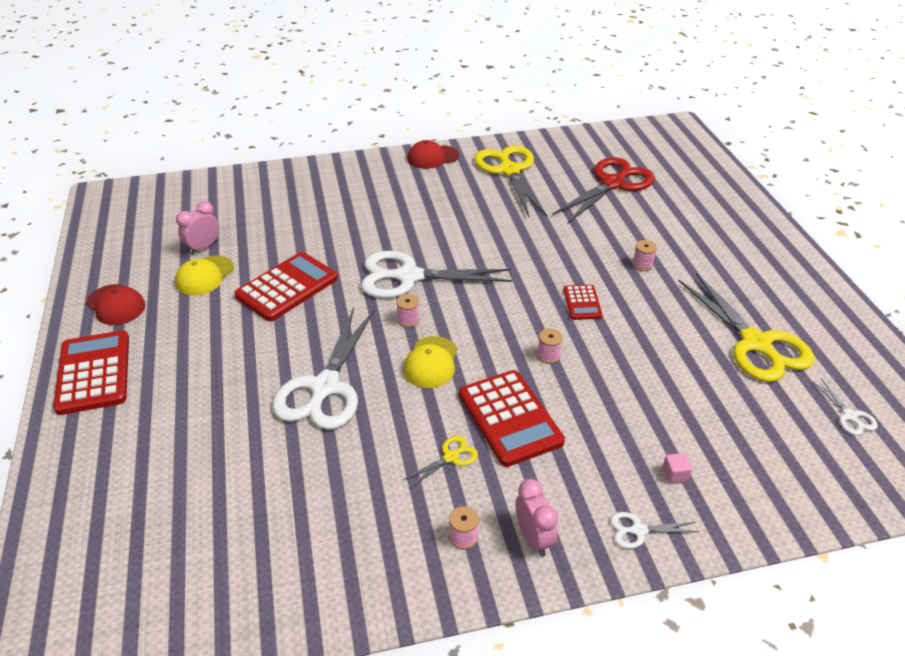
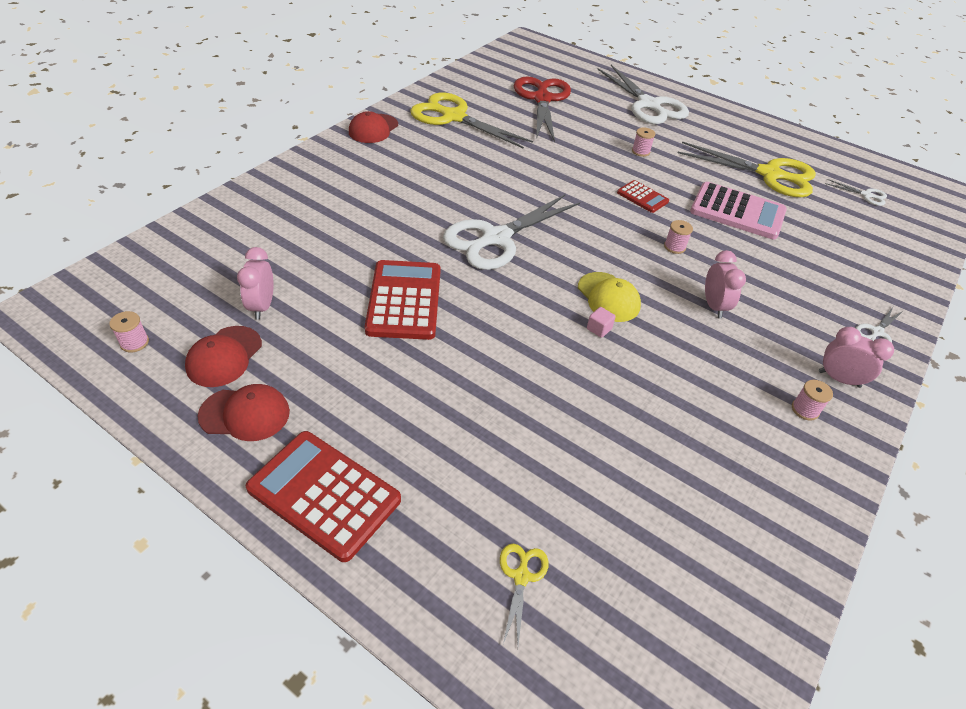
camera: 45 degrees left, 5 degrees up
(147, 266) = (224, 356): none -> red cap
(204, 276) = (305, 332): yellow cap -> none
(325, 387) = (560, 365): white scissors -> white scissors (648, 105)
(408, 320) = (545, 273): pink spool -> pink spool (134, 342)
(450, 457) = (719, 359): yellow scissors -> yellow scissors (521, 576)
(510, 418) = (714, 306): red calculator -> pink clock
(661, 358) = (737, 212): none -> pink calculator
(675, 474) = (844, 284): pink cube -> pink cube (599, 329)

